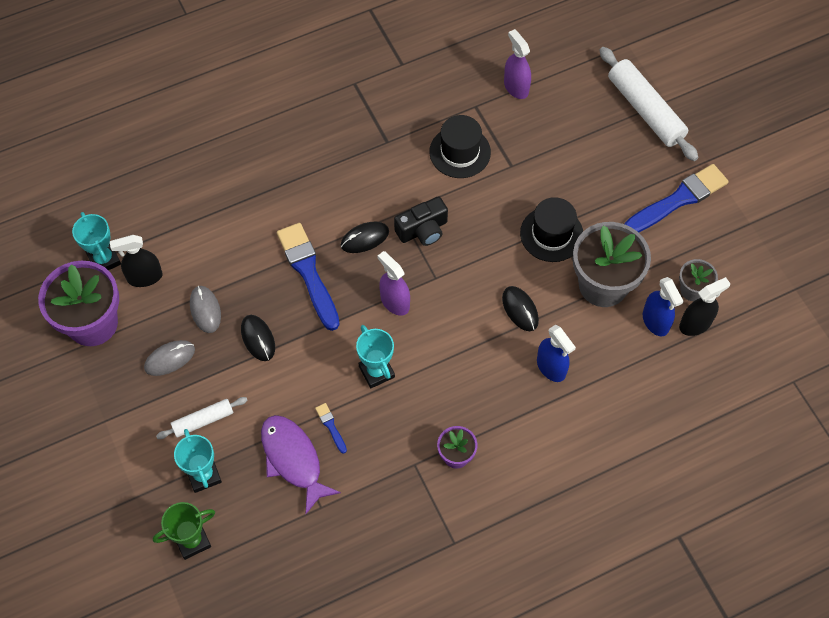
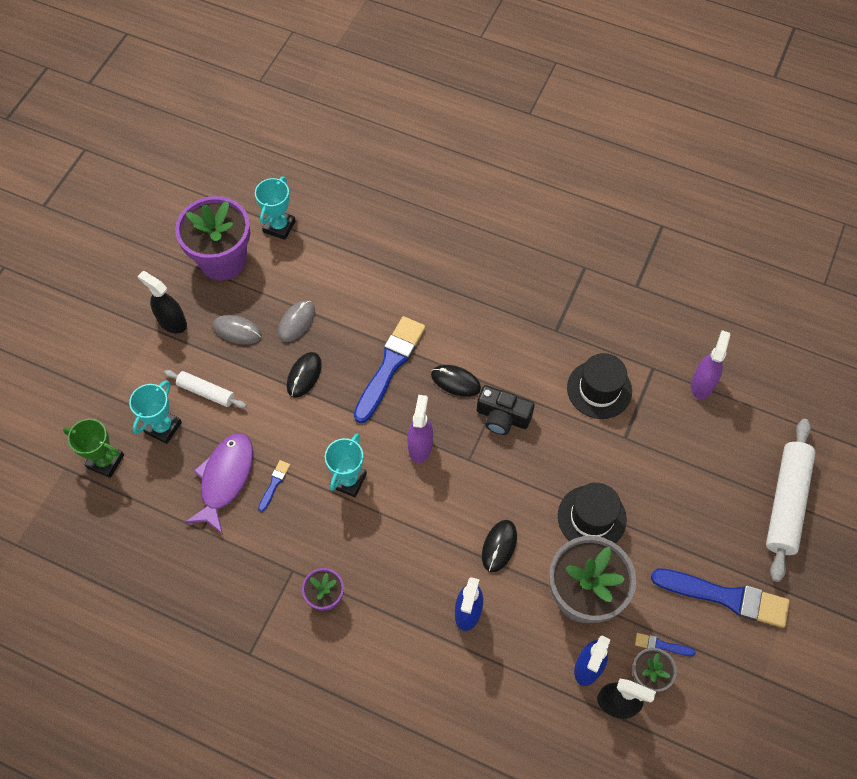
camera: 50 degrees right, 0 degrees up
(144, 277) = (288, 262): black spray bottle -> black spray bottle (172, 322)
(678, 265) = (661, 645): none -> blue brush

